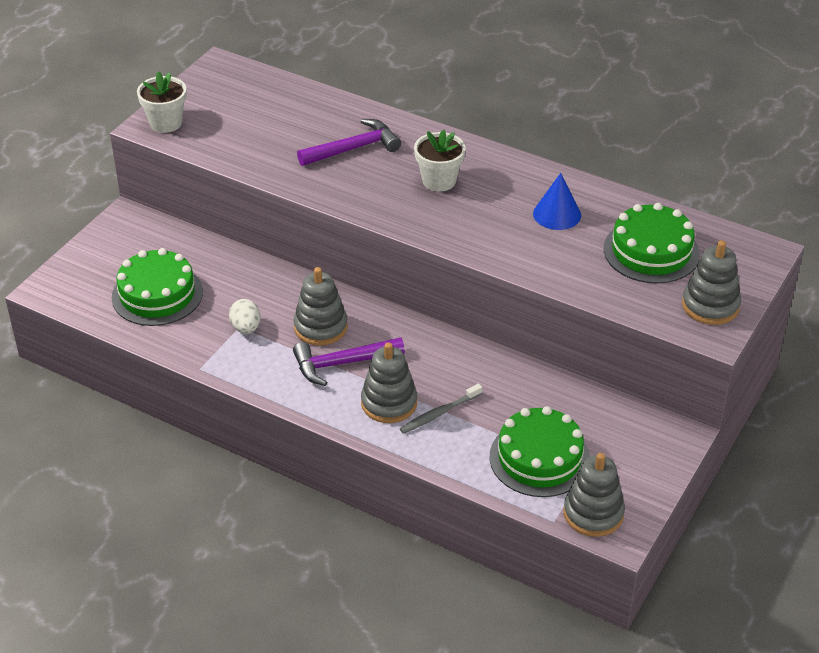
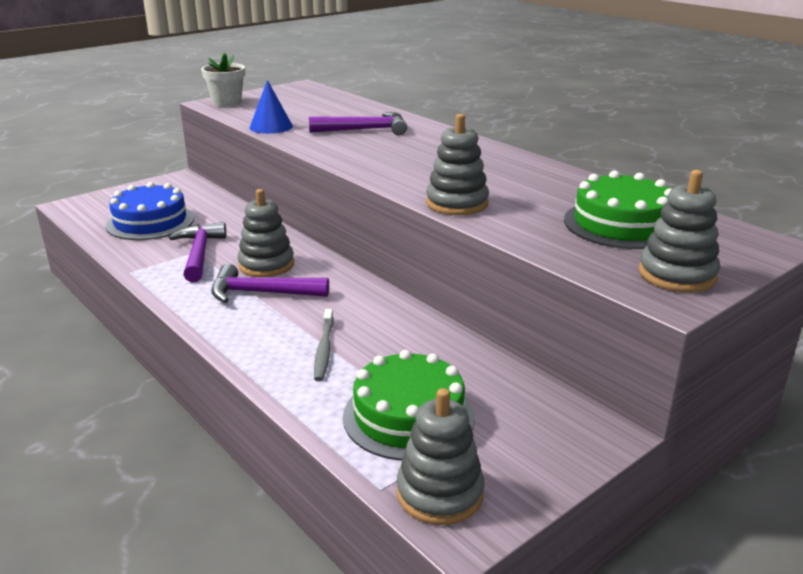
camera: 20 degrees right, 15 degrees down
(157, 294) = (150, 222): green cake -> blue cake
(246, 328) = (200, 254): white egg -> purple hammer
(389, 403) = (279, 331): grey stacking toy -> grey stacking toy (457, 203)
(439, 181) = (425, 154): white flower pot -> none
(439, 413) = (324, 350): grey toothbrush -> grey toothbrush turned 75 degrees counterclockwise
(557, 214) = (529, 187): blue cone -> blue cone (271, 127)

